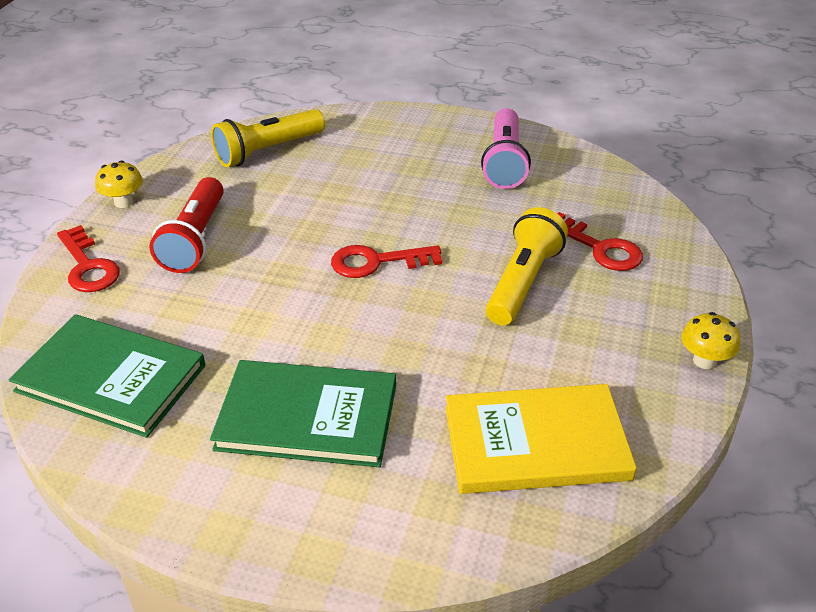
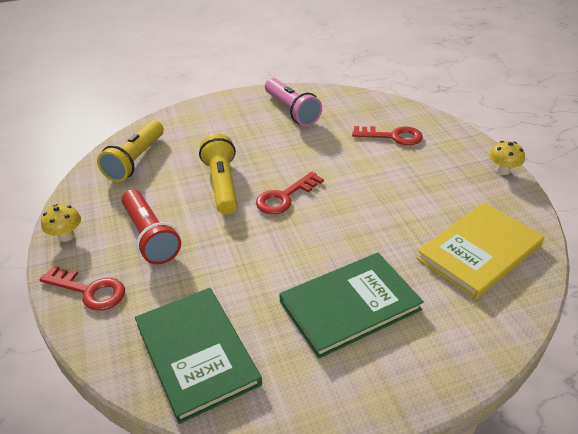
camera: 35 degrees left, 0 degrees up
(111, 378) = (197, 354): green book -> green book turned 75 degrees clockwise
(523, 282) = (376, 171): yellow flashlight -> yellow flashlight (222, 184)

